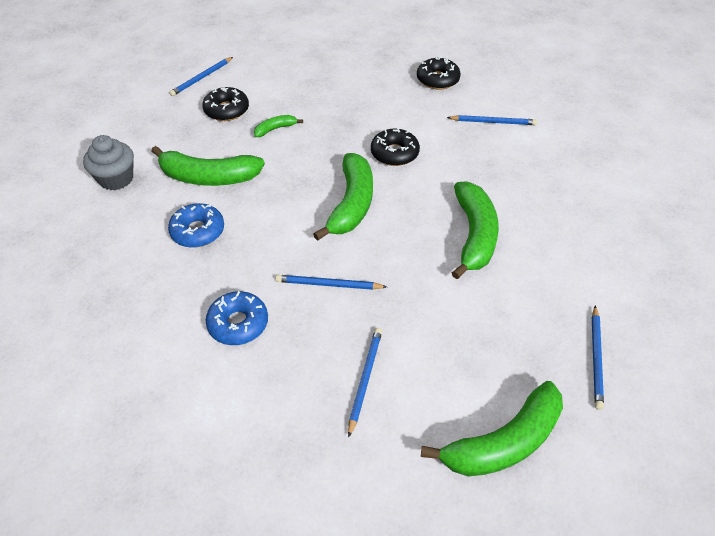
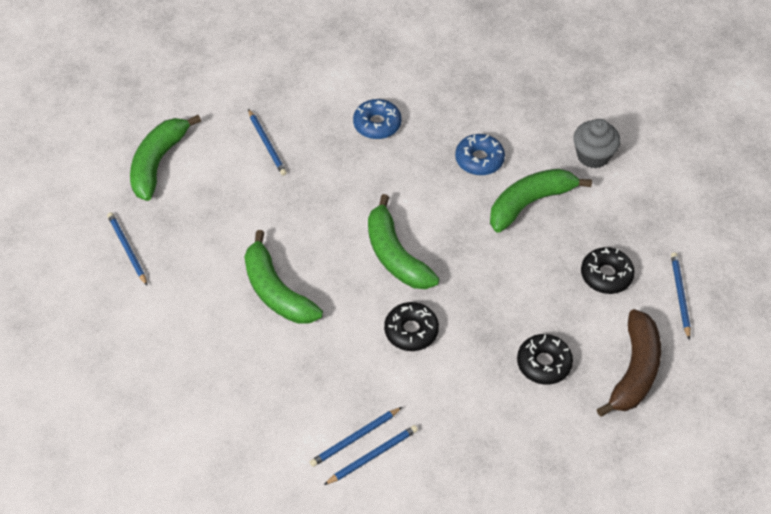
camera: 140 degrees right, 5 degrees up
(275, 129) = (539, 285): green banana -> none
(282, 64) = (634, 370): none -> brown banana
(328, 284) = (347, 183): blue pencil -> blue pencil (372, 455)
(437, 79) = (461, 465): black donut -> black donut (544, 363)

